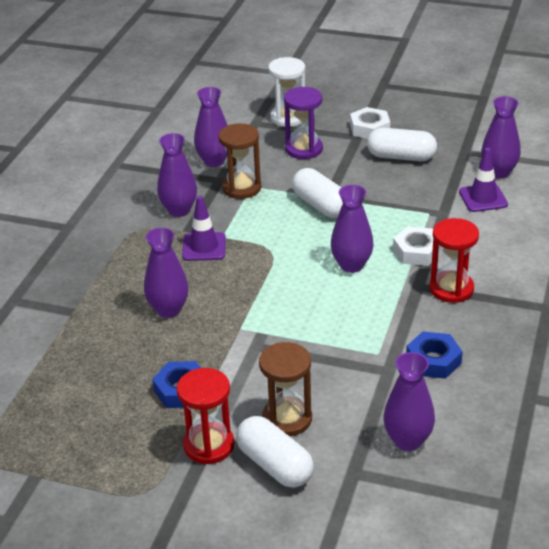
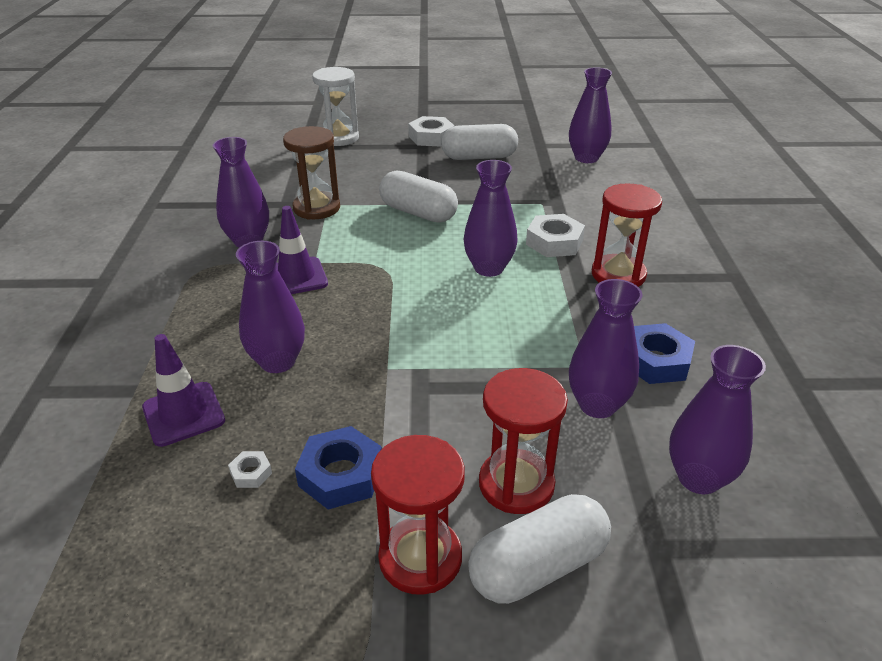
camera: 20 degrees left, 0 degrees up
(128, 378) = (251, 473): none -> white nut
(214, 161) = (272, 186): purple vase -> purple vase (597, 405)
(274, 465) = (538, 566): white capsule -> white capsule turned 60 degrees counterclockwise
(287, 419) = (516, 484): brown hourglass -> red hourglass
(304, 149) = (370, 163): purple hourglass -> none
(483, 198) = (587, 182): purple traffic cone -> purple traffic cone (183, 414)

